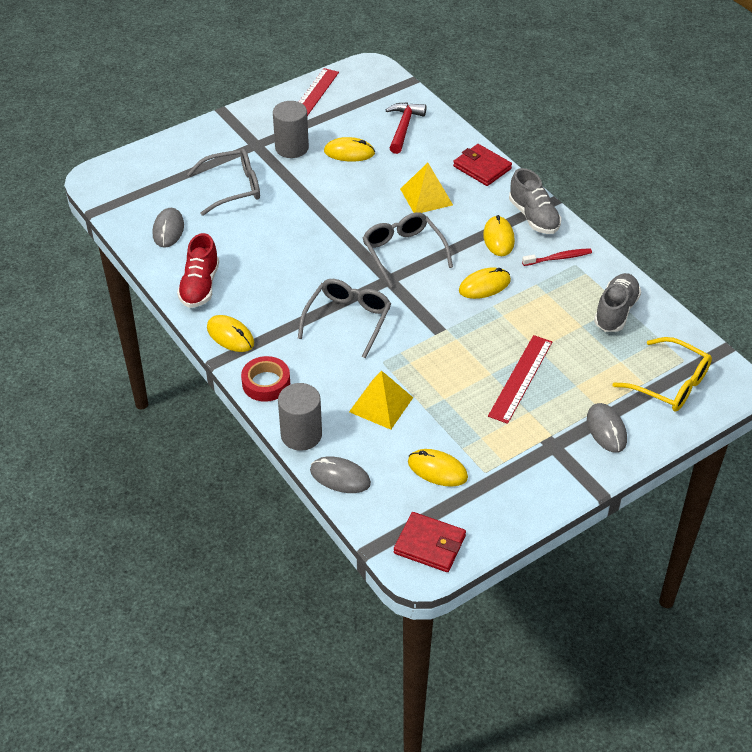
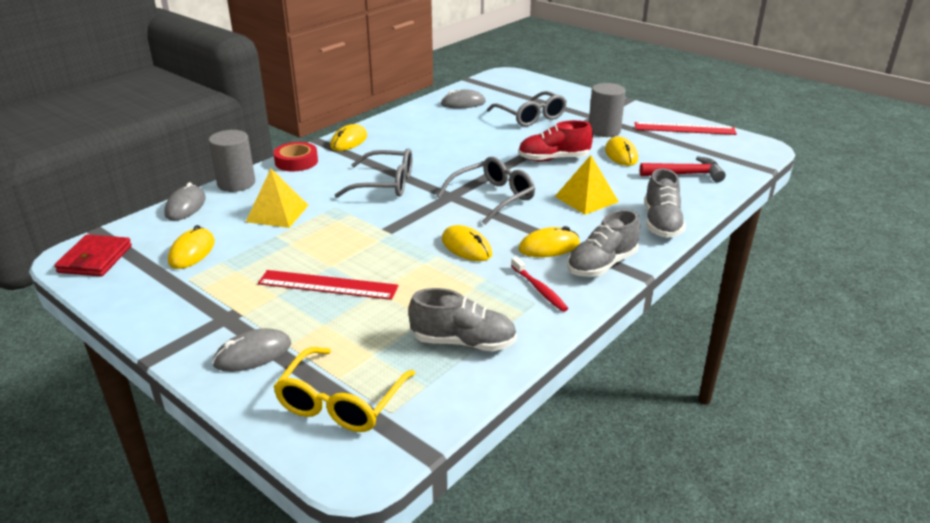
camera: 75 degrees right, 15 degrees down
(200, 286) = (402, 123): red shoe -> red shoe (553, 159)
(482, 167) = (661, 223): red wallet -> grey shoe

